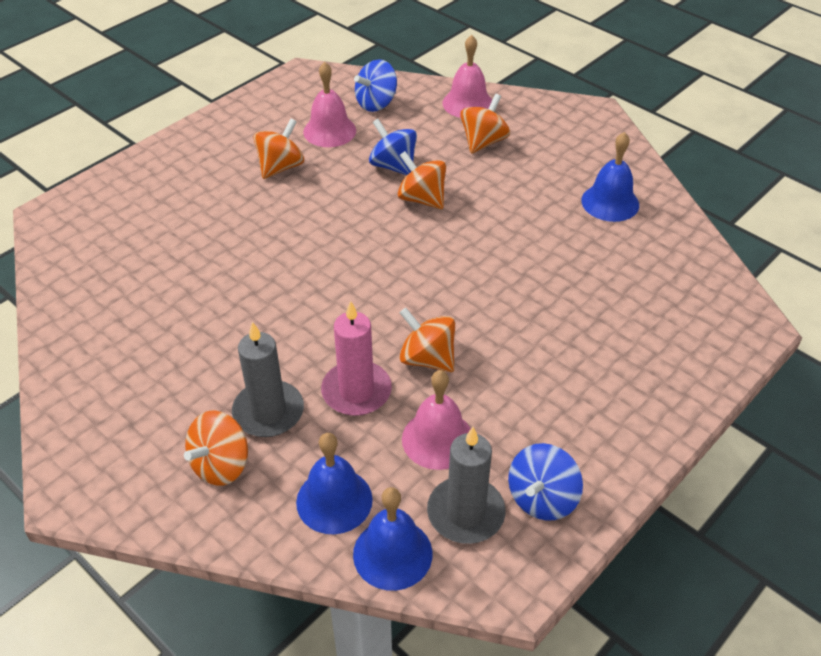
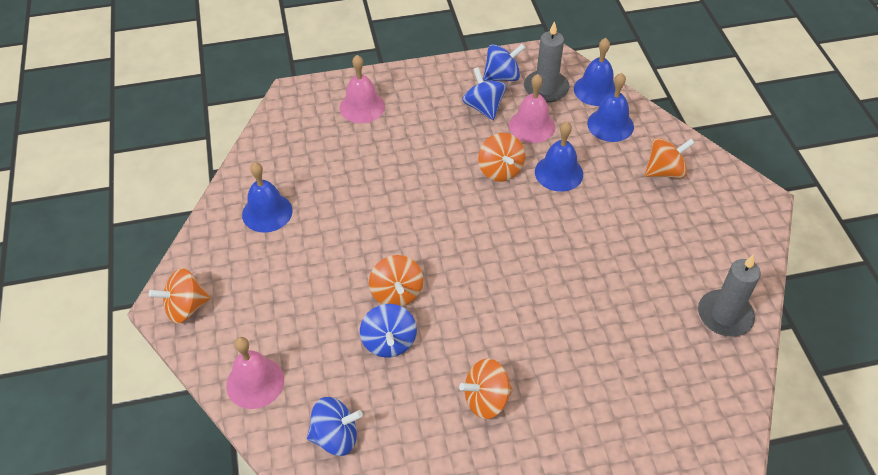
camera: 145 degrees left, 5 degrees up
(268, 412) = (620, 187): grey candle -> grey candle (724, 315)
(329, 131) = (409, 423): pink bell -> pink bell (362, 107)
(356, 391) = (559, 173): pink candle -> blue bell
(483, 142) = (291, 325): orange spinning top -> orange spinning top (185, 308)
(521, 432) = (483, 107): none -> blue spinning top

